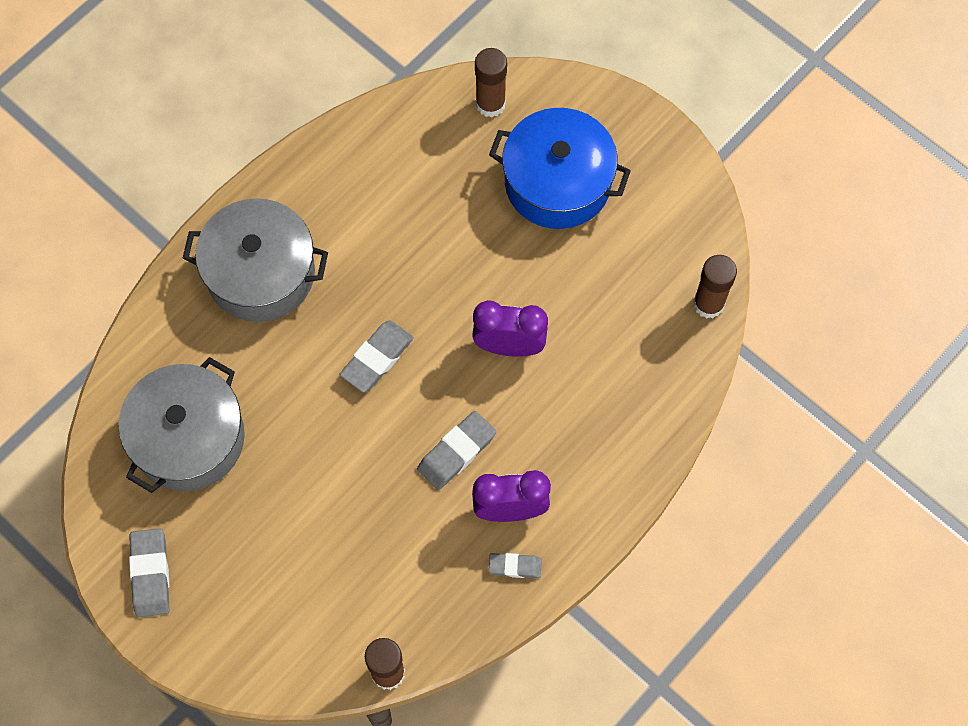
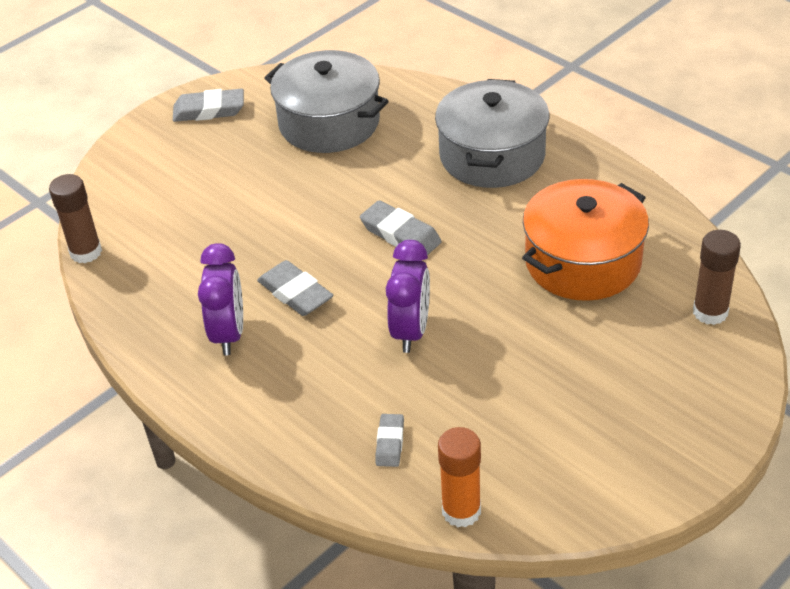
camera: 95 degrees right, 25 degrees down
(423, 199) = (583, 262): none -> orange pot
(515, 566) = (168, 338): grey eraser -> grey eraser (390, 443)
(557, 182) = (615, 370): blue pot -> none
(708, 304) = (461, 511): brown glue stick -> orange glue stick

